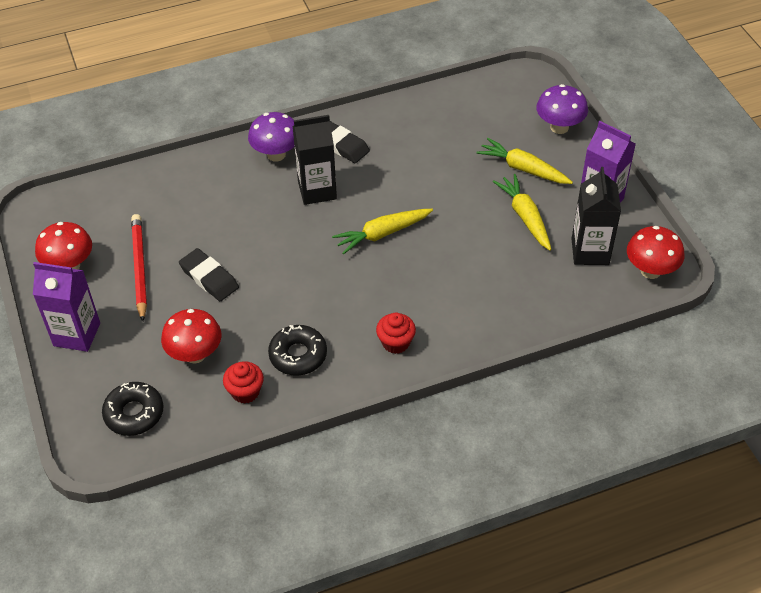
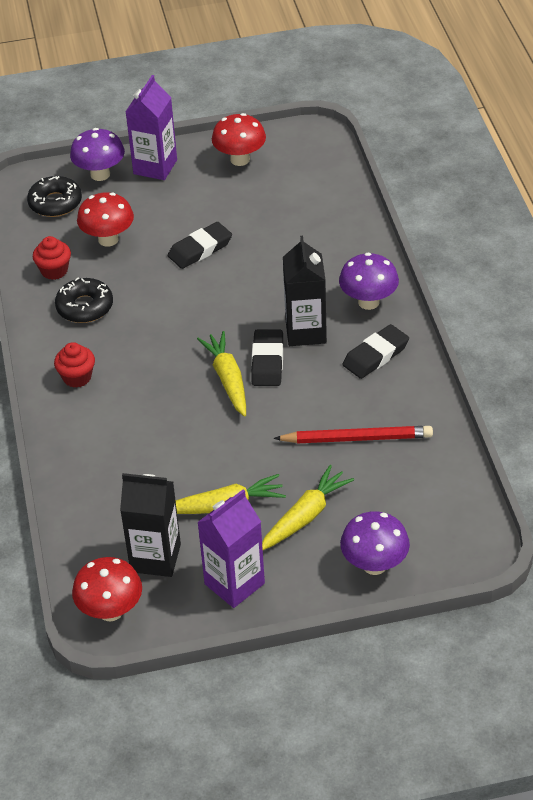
camera: 100 degrees right, 5 degrees down
(86, 381) = (100, 174): none -> purple mushroom
(139, 268) = (226, 203): red pencil -> red pencil (357, 438)
(357, 211) = (267, 361): none -> black eraser

